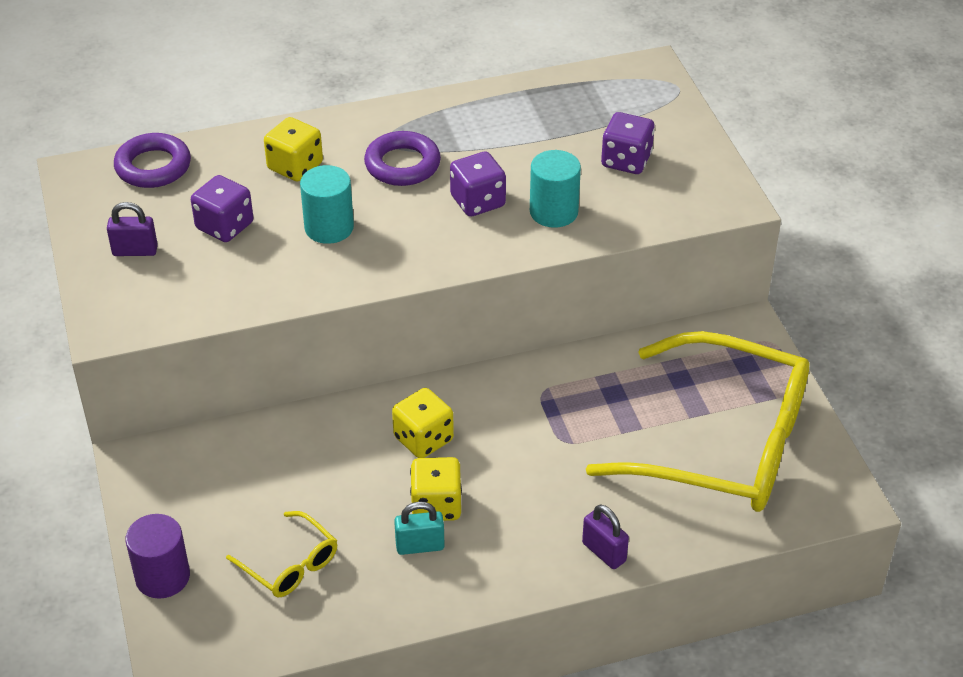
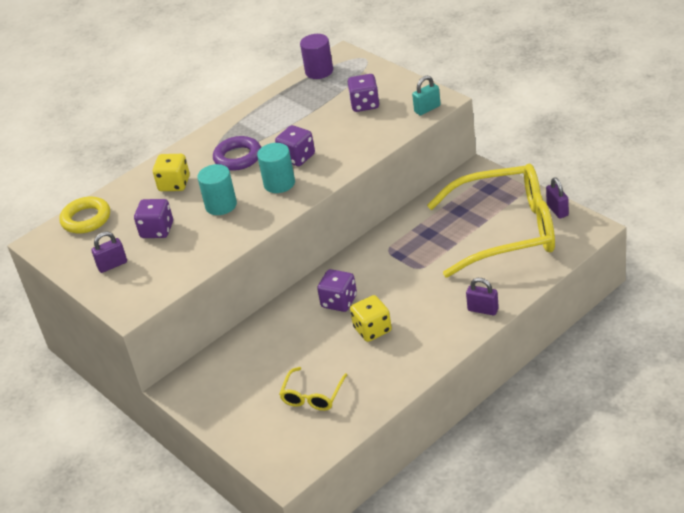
camera: 20 degrees left, 5 degrees down
(153, 167) = (86, 219): purple ring -> yellow ring
(162, 577) = (241, 436): purple cylinder -> purple cylinder (319, 71)
(290, 565) = (312, 396): yellow glasses -> yellow glasses turned 90 degrees clockwise
(420, 546) = (379, 353): turquoise padlock -> turquoise padlock (427, 109)
(423, 439) = (339, 302): yellow dice -> purple dice
(553, 212) = (345, 145): turquoise cylinder -> turquoise cylinder (279, 183)
(818, 447) = (557, 210): none -> purple padlock

